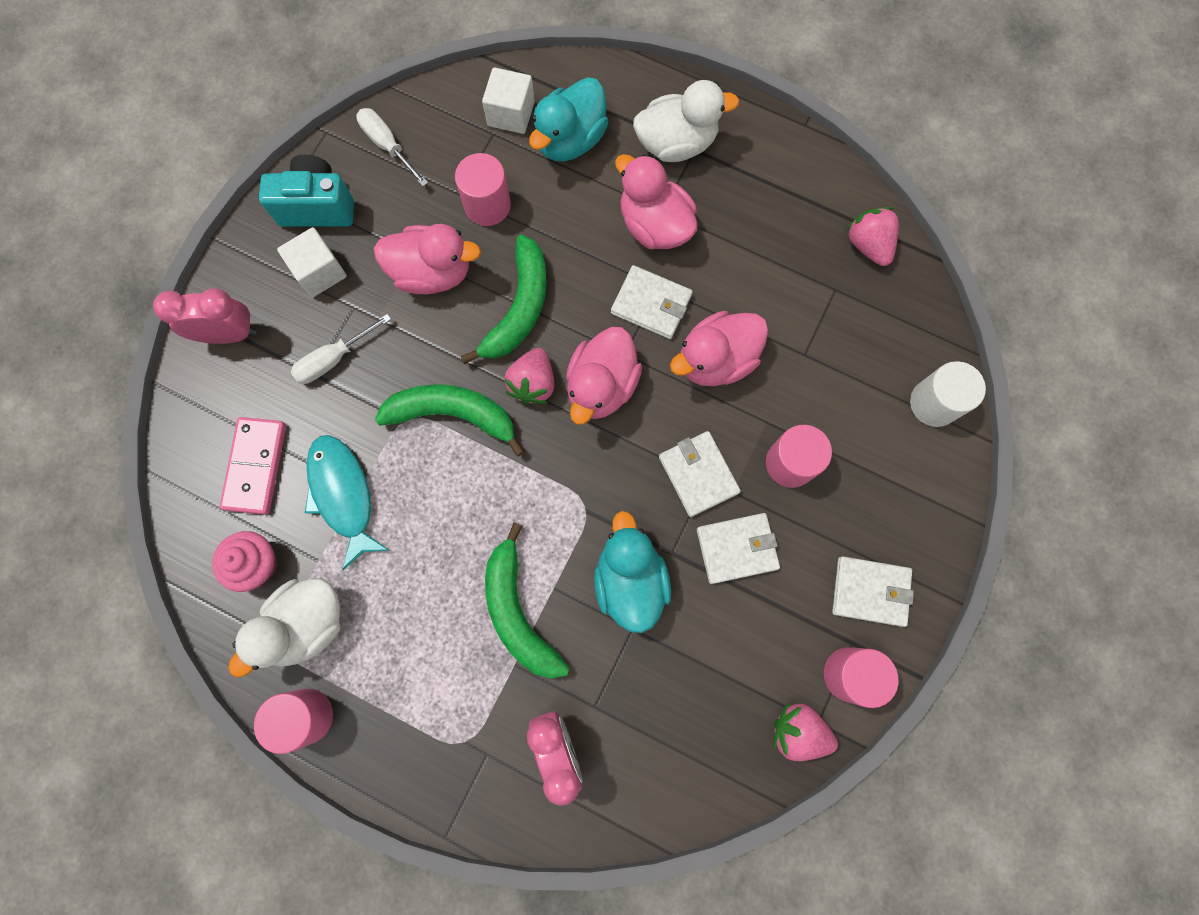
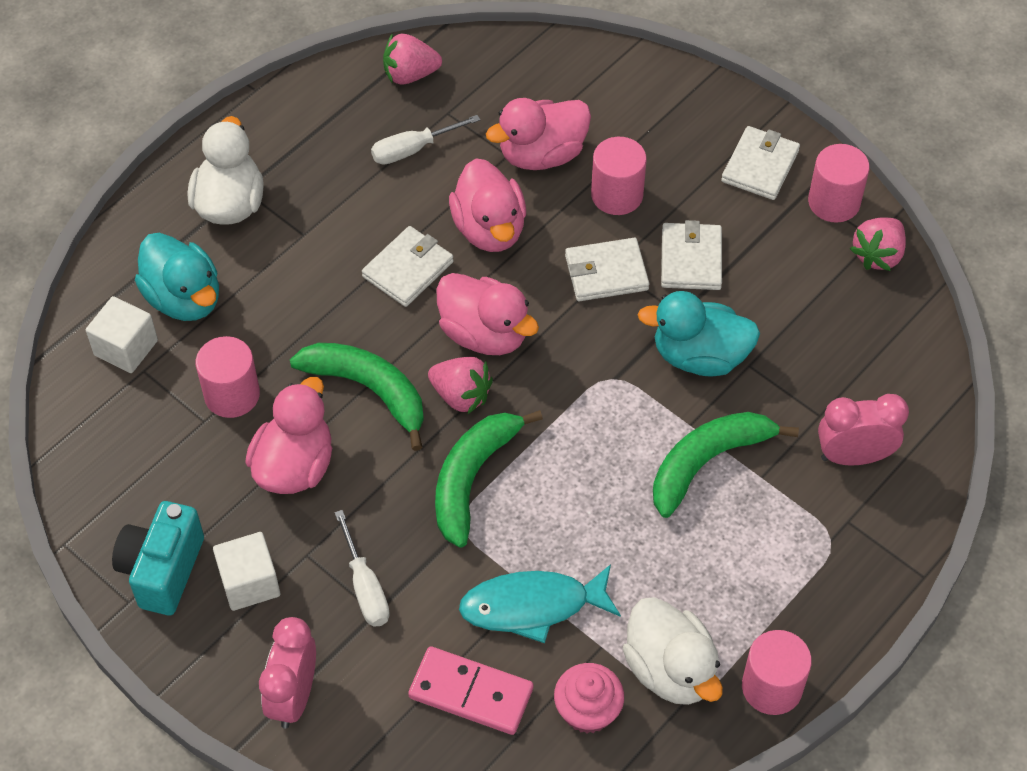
camera: 75 degrees left, 20 degrees down
(387, 145) = (112, 481): white screwdriver -> white screwdriver (412, 150)
(518, 612) = (707, 462): green banana -> green banana turned 150 degrees clockwise
(654, 225) = (318, 245): pink duck -> pink duck (542, 154)
(934, 403) = (591, 69): white cylinder -> none

